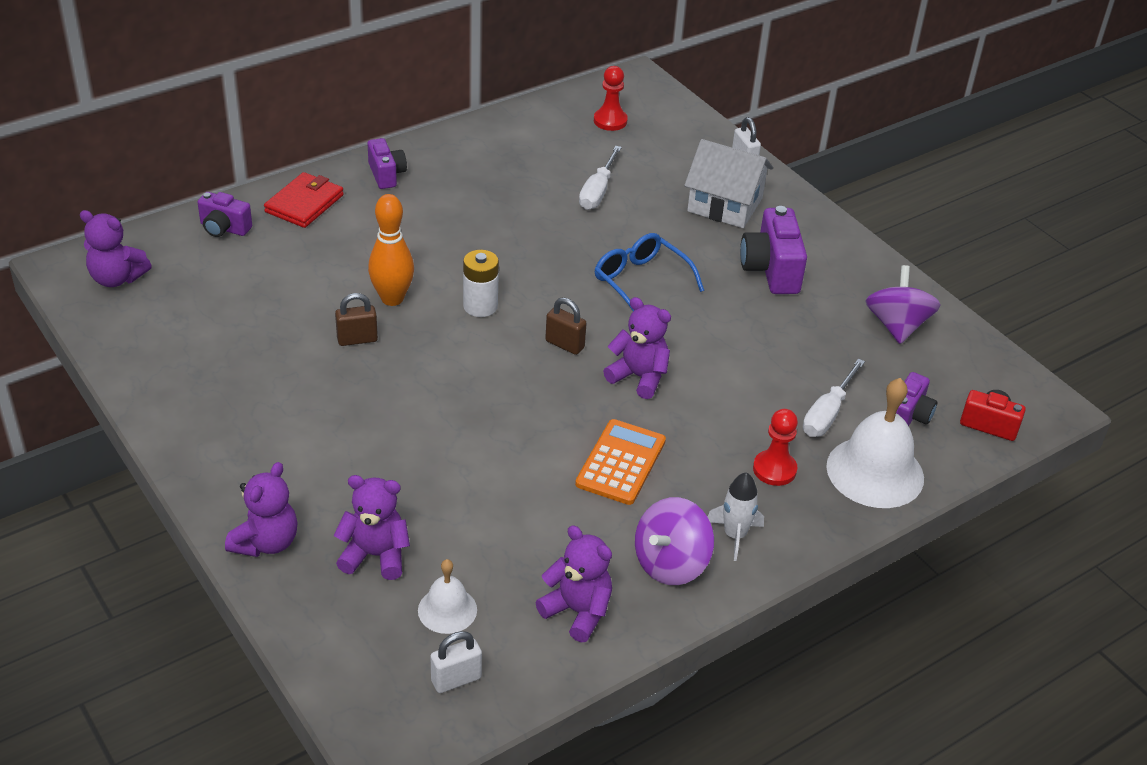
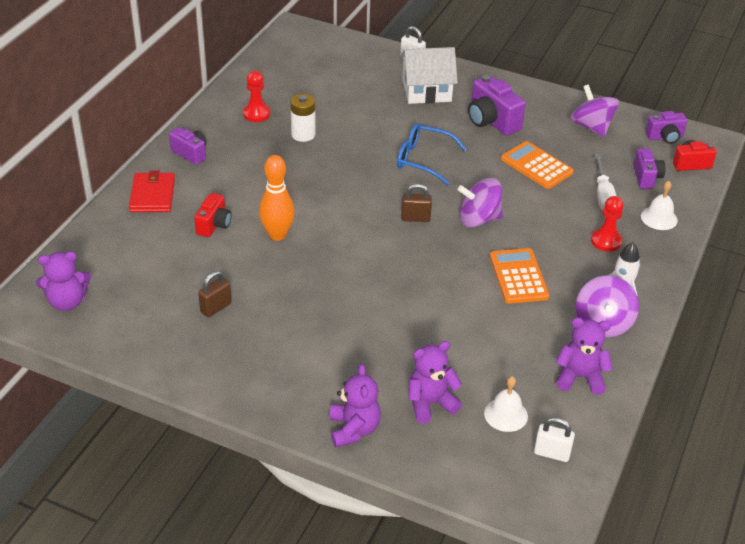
camera: 30 degrees left, 0 degrees up
(224, 228) = (111, 235): purple camera -> purple camera (665, 137)
(336, 260) = (214, 225): none -> red camera
(357, 339) = (281, 271): brown padlock -> brown padlock (216, 308)
(456, 679) = (551, 453): white padlock -> white padlock turned 75 degrees clockwise
(480, 306) = (339, 216): white battery -> white battery (303, 134)
(597, 191) = (341, 112): white screwdriver -> none
(610, 121) = (304, 62): red pawn -> red pawn (256, 114)
(639, 377) = (478, 219): purple teddy bear -> purple spinning top
(775, 344) = (536, 166): none -> orange calculator
(875, 472) = (659, 218): white bell -> white bell, size x0.55

